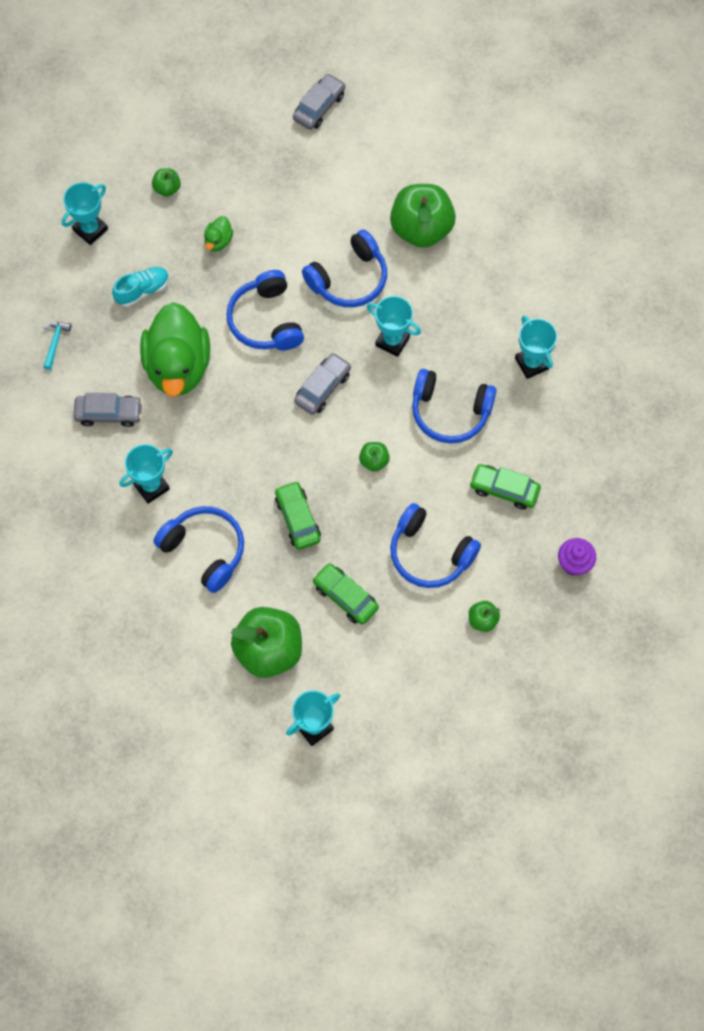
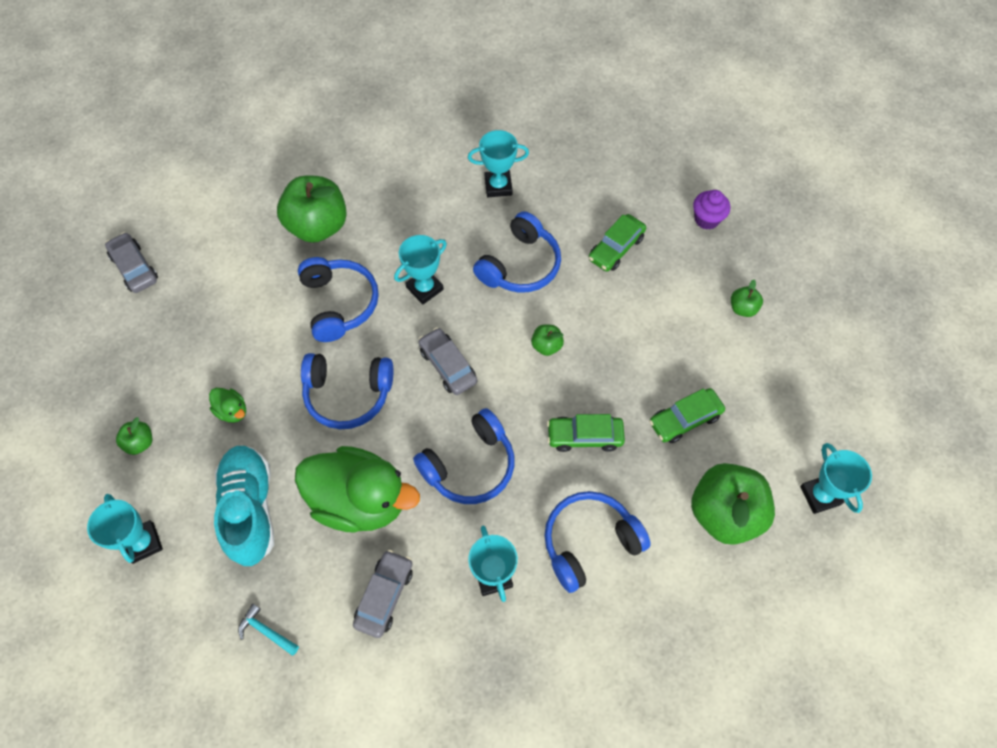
camera: 70 degrees left, 5 degrees down
(142, 290) = (250, 509): turquoise shoe -> turquoise shoe, size x1.70
(430, 553) = (661, 329): blue headphones -> blue headphones (469, 465)

